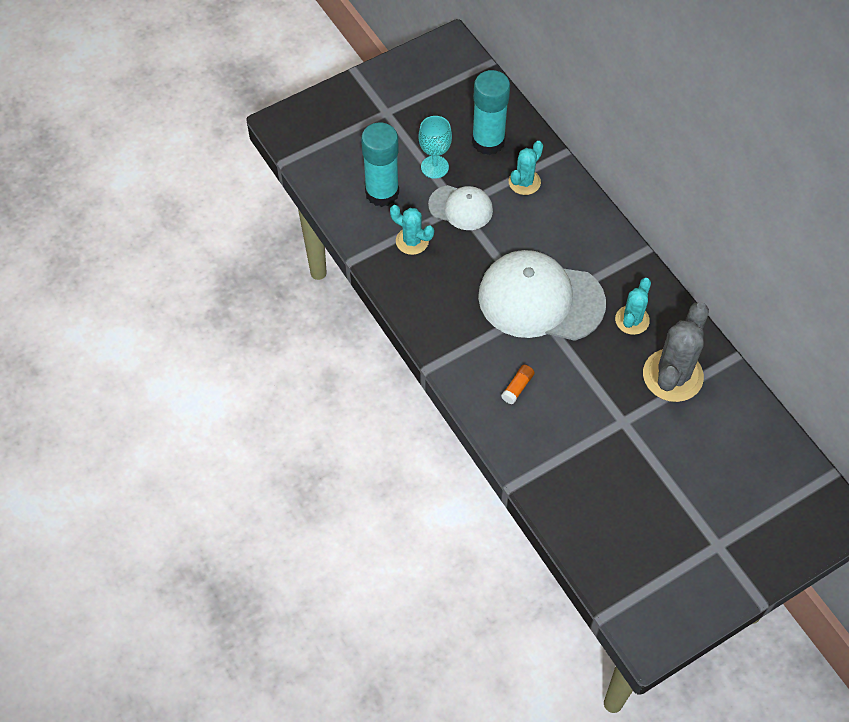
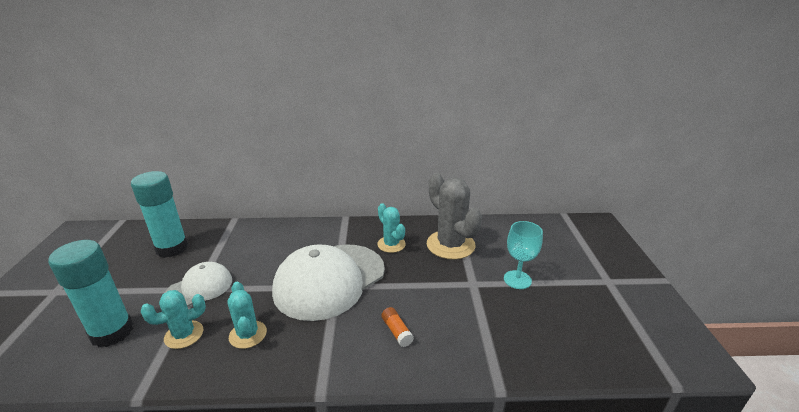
camera: 60 degrees left, 30 degrees down
(434, 167) = (145, 286): turquoise goblet -> turquoise goblet (517, 280)
(524, 182) = (228, 246): turquoise cactus -> turquoise cactus (248, 334)

